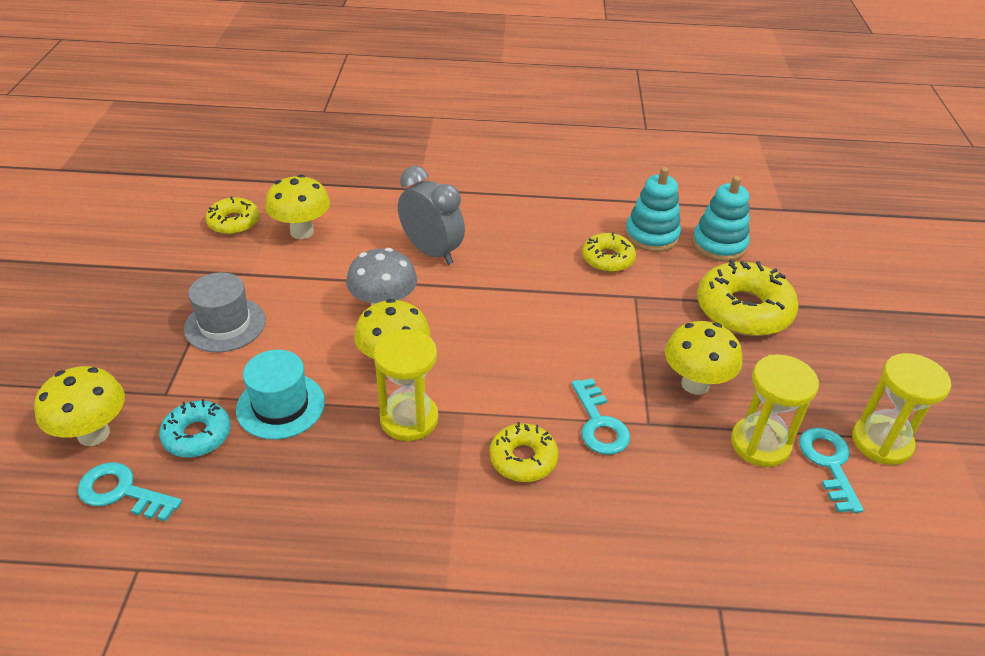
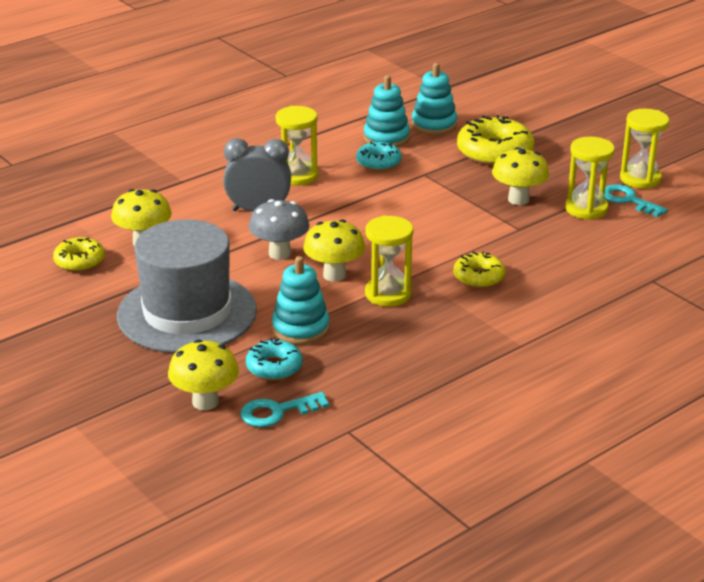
camera: 40 degrees left, 10 degrees down
(225, 324) = (187, 313): grey hat -> grey hat, size x1.94
(281, 406) = (300, 328): turquoise hat -> turquoise stacking toy
(515, 234) = (297, 176): none -> yellow hourglass
(599, 424) = (495, 242): turquoise key -> none
(607, 259) = (378, 162): yellow donut -> turquoise donut

